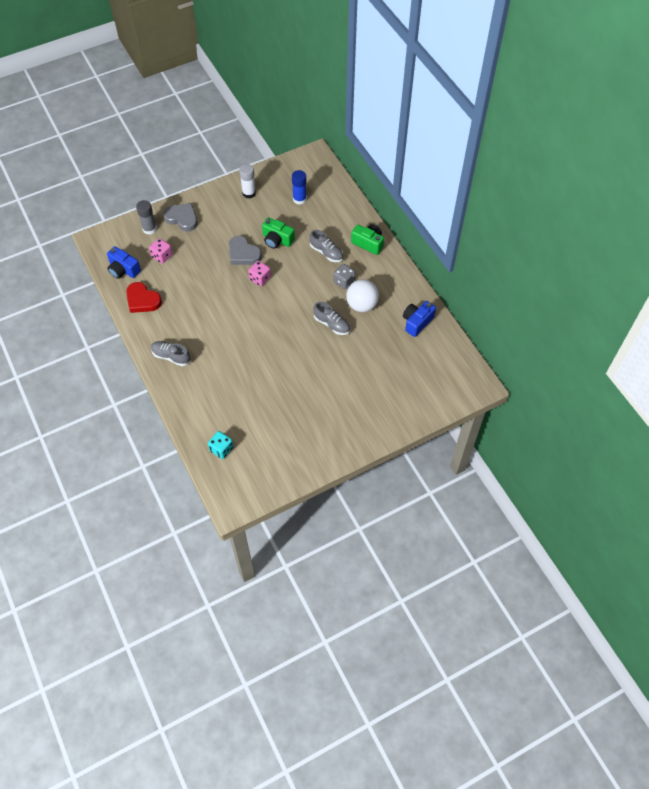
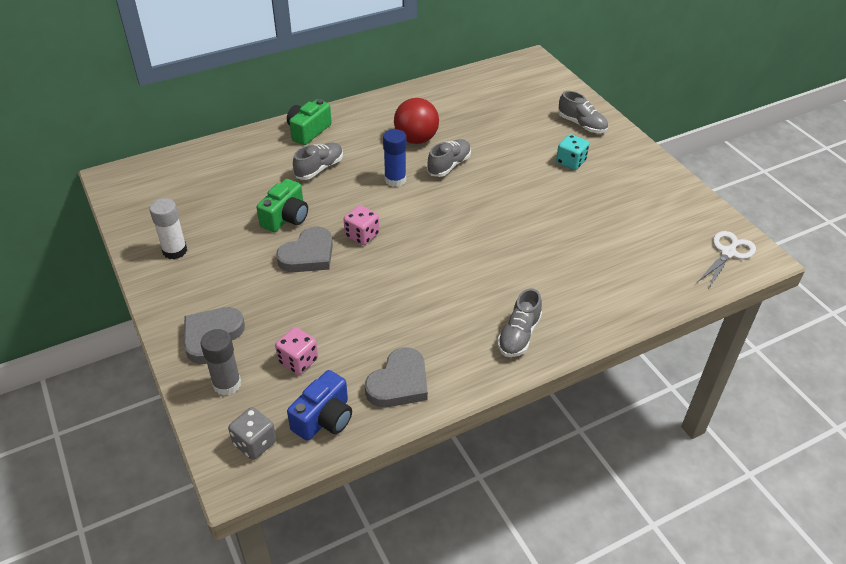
camera: 90 degrees left, 15 degrees down
(142, 300) = (399, 383): red heart -> grey heart
(221, 449) = (674, 270): turquoise dice -> turquoise dice (570, 162)
(236, 486) = (728, 253): none -> white scissors
(299, 199) = (206, 194): blue glue stick -> blue glue stick (395, 179)
(344, 281) = (374, 154): grey dice -> grey dice (254, 443)
(362, 305) = (416, 139): white ball -> red ball
(387, 412) = (582, 125): none -> grey shoe
(417, 322) = (444, 98): blue camera -> none

